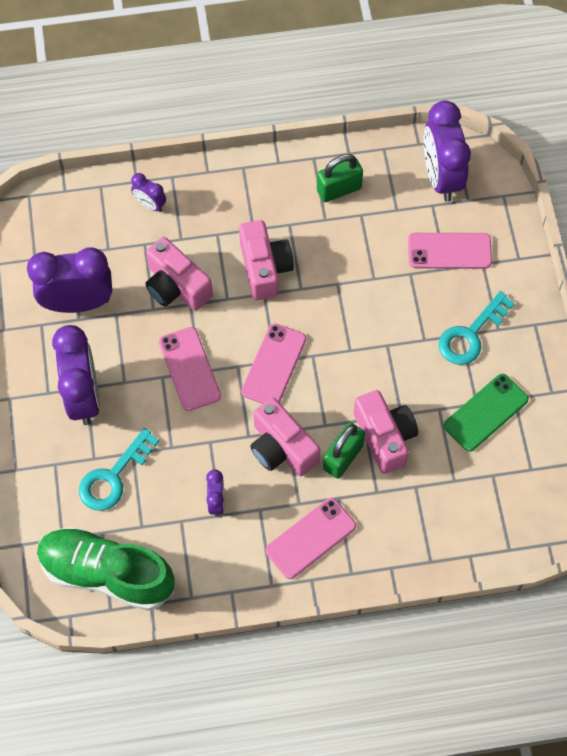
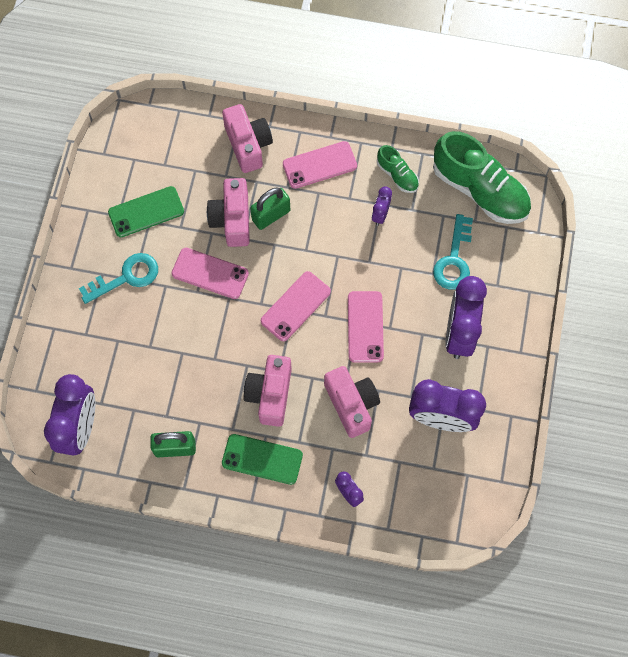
camera: 160 degrees left, 5 degrees up
(113, 477) = (454, 260): turquoise key -> turquoise key turned 135 degrees clockwise
(213, 558) = (397, 175): none -> green shoe
(248, 207) = (262, 459): none -> green phone
(281, 448) = (315, 238): pink camera -> pink camera (248, 145)
(449, 251) = (107, 355): pink phone -> pink phone (210, 273)

